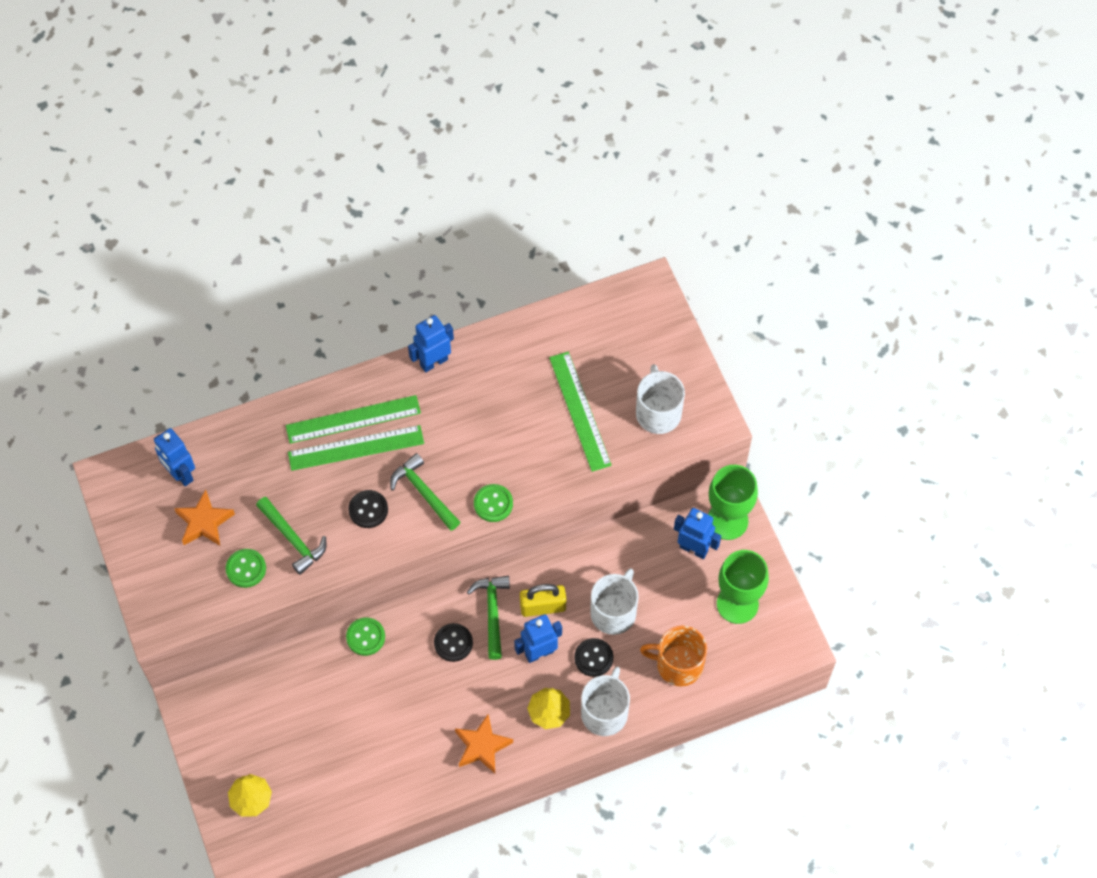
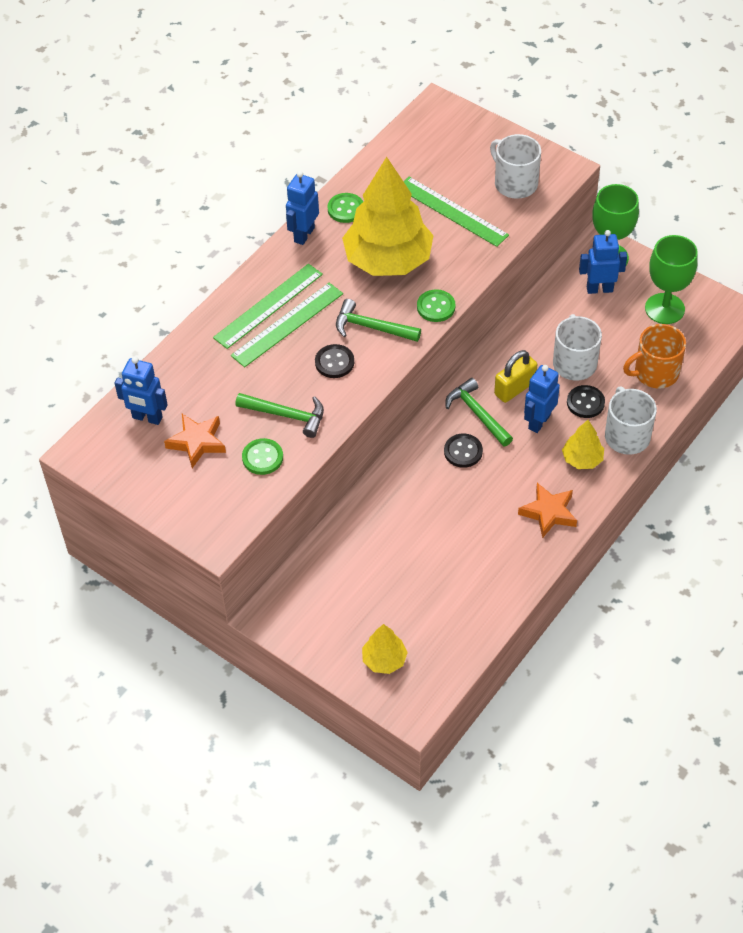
camera: 30 degrees left, 10 degrees down
(365, 637) = (386, 486): green button -> green button (345, 209)
(487, 431) = (388, 260): none -> yellow tree

